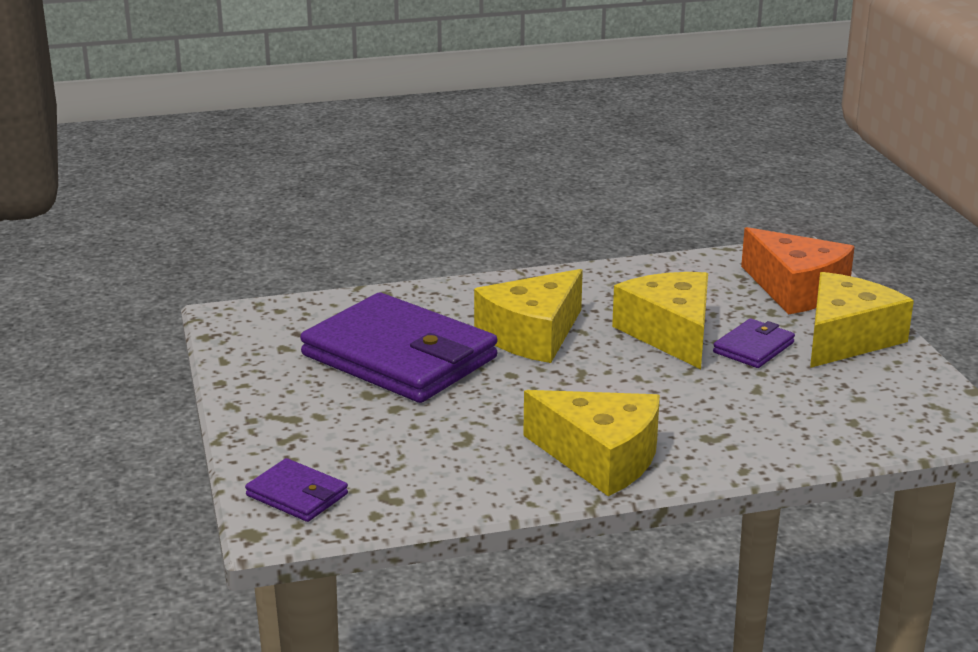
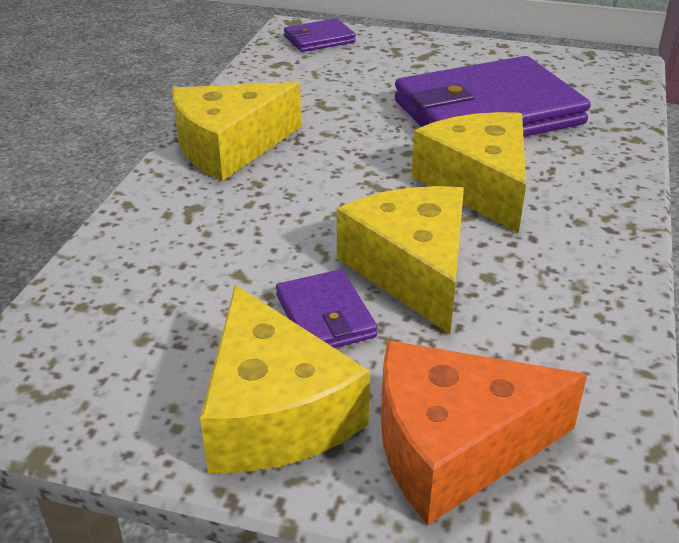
camera: 120 degrees right, 10 degrees up
(670, 333) = (412, 270): yellow cheese -> yellow cheese turned 120 degrees counterclockwise

